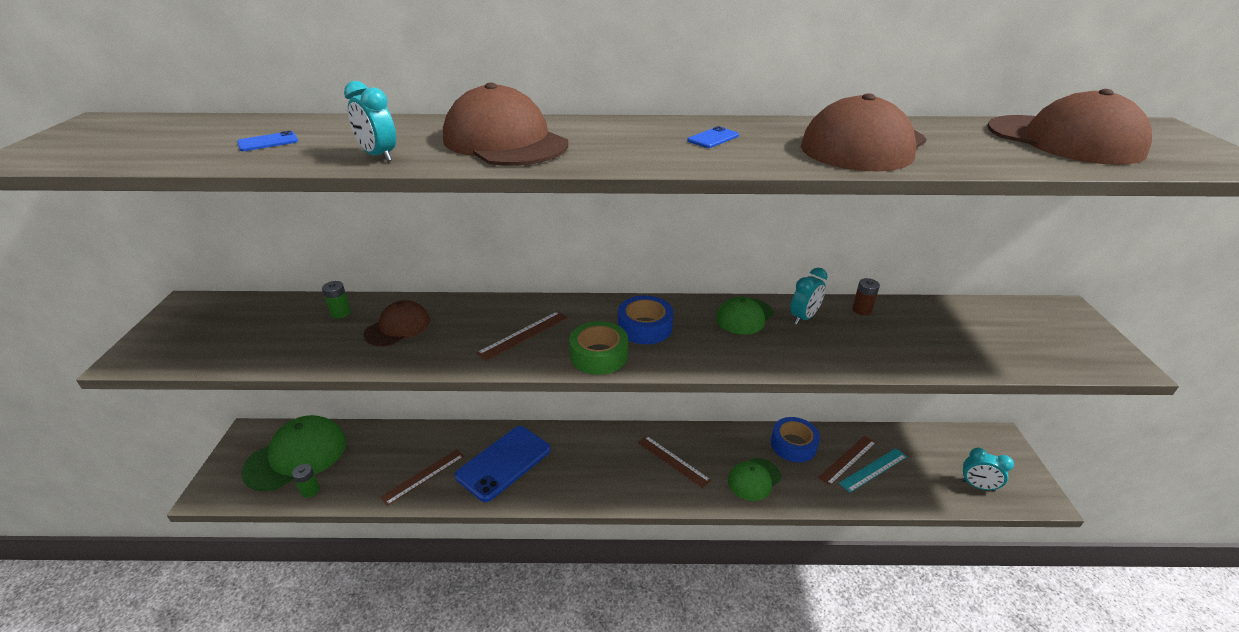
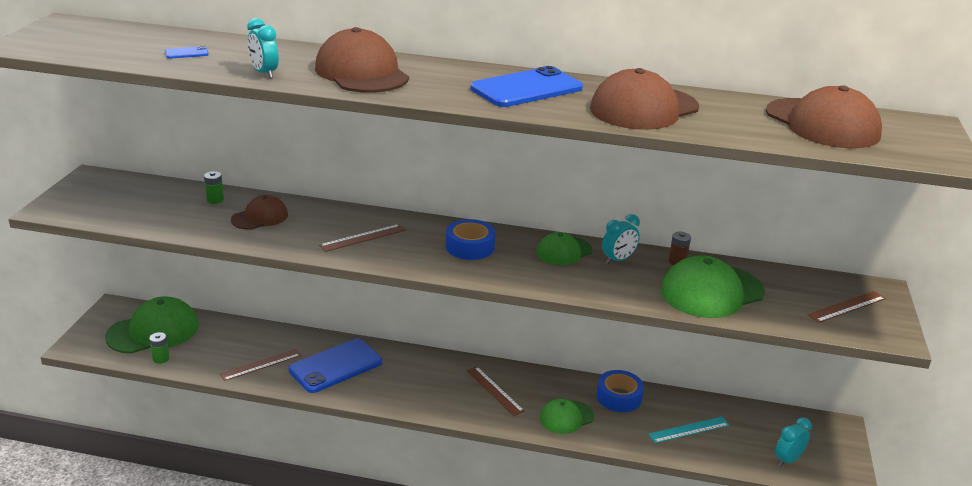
camera: 10 degrees right, 5 degrees down
(599, 355) = (420, 261): green tape -> none
(713, 138) = (526, 88): blue phone -> blue phone, size x2.48
(847, 459) = (667, 417): brown ruler -> brown ruler (846, 306)
(917, 340) = (711, 291): none -> green cap
(977, 486) = (788, 460): turquoise clock -> turquoise clock turned 105 degrees clockwise

